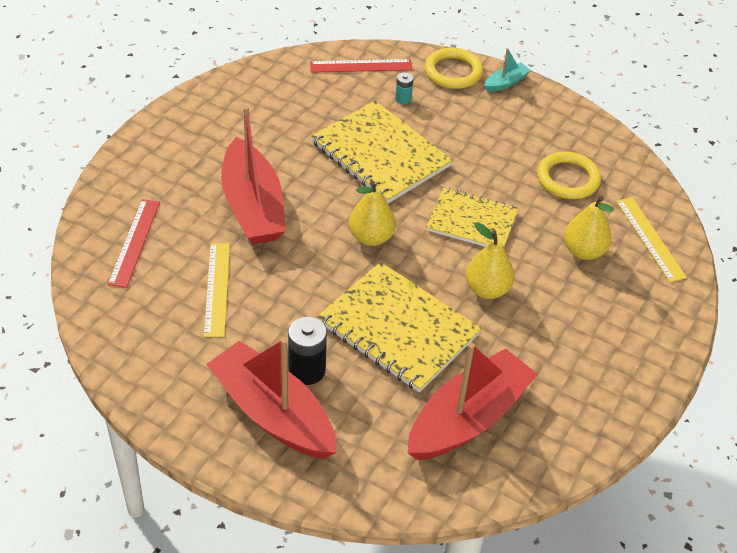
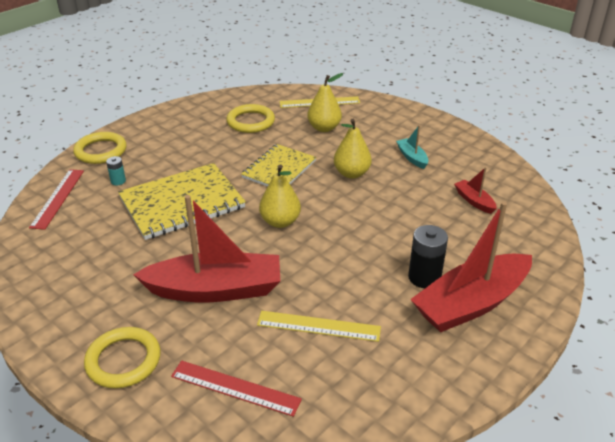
camera: 75 degrees left, 10 degrees down
(155, 167) = (123, 360): none -> yellow ring
(398, 328) = (384, 221): yellow notebook -> none
(468, 418) = (474, 201): red boat -> red boat, size x0.44
(506, 83) = (131, 129): turquoise boat -> turquoise boat (412, 157)

